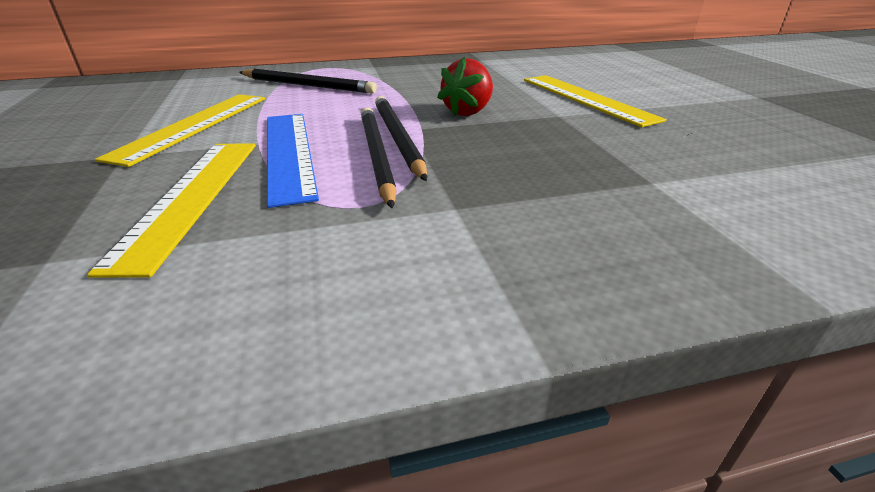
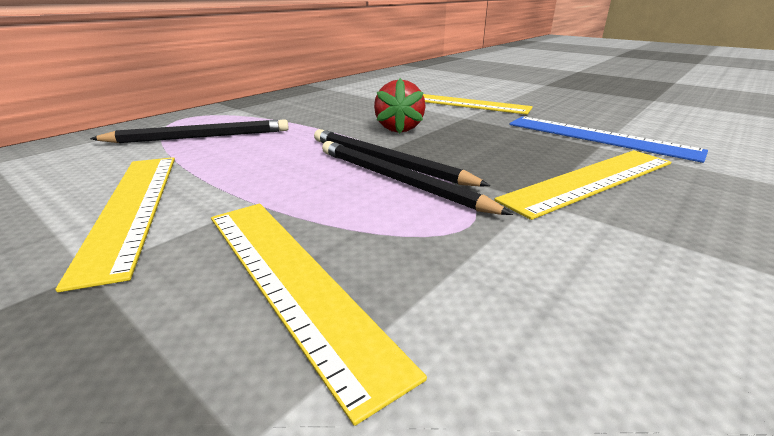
camera: 35 degrees left, 5 degrees down
(289, 153) = (311, 202): blue ruler -> blue ruler (599, 137)
(551, 210) = (590, 181): none -> yellow ruler

